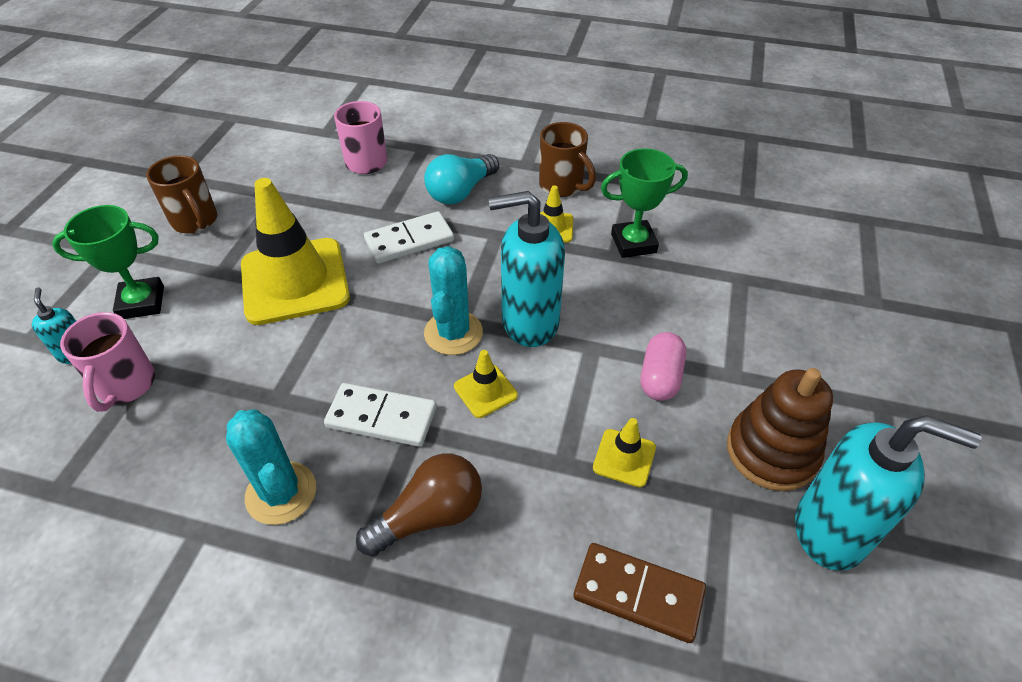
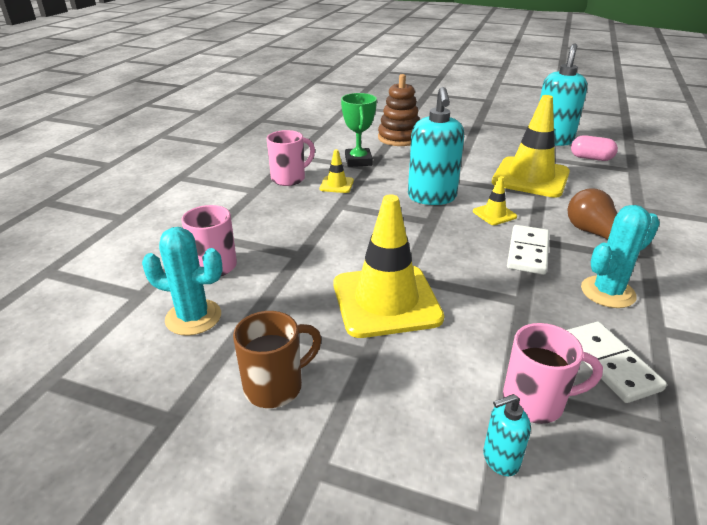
camera: 85 degrees left, 15 degrees down
(141, 302) = (415, 412): green trophy -> none
(409, 240) = (339, 242): white domino -> white domino (609, 364)
(453, 333) = (444, 224): turquoise cactus -> turquoise cactus (193, 317)
(461, 192) = (281, 218): turquoise light bulb -> none
(562, 186) = (289, 178): brown mug -> pink mug
(624, 458) = (530, 177): yellow traffic cone -> yellow traffic cone, size x2.25
(638, 593) = (608, 181): brown domino -> none
(660, 377) = (472, 164): pink capsule -> pink capsule (591, 158)
(771, 452) = (513, 145): brown stacking toy -> brown stacking toy (399, 138)

